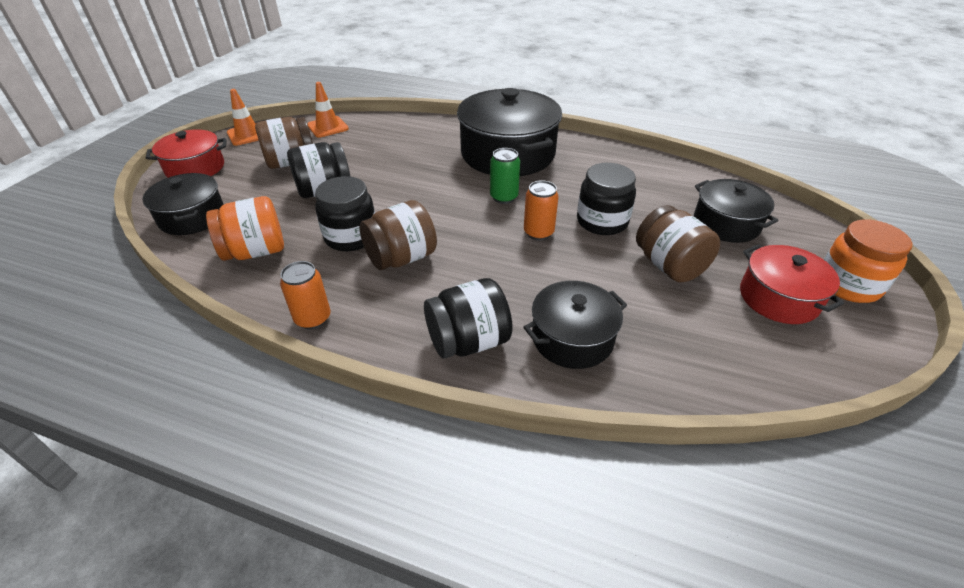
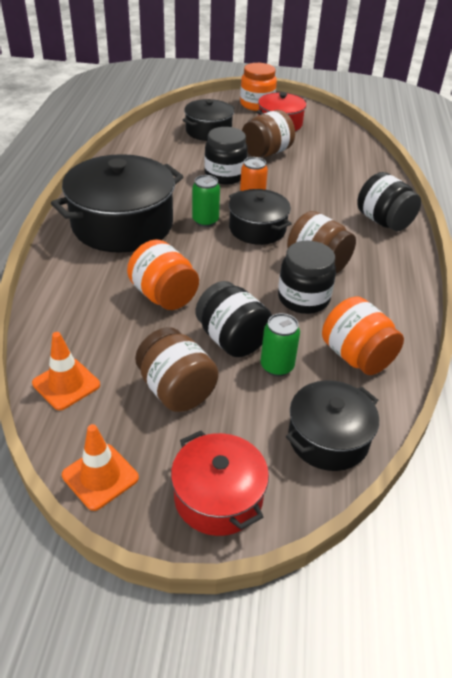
camera: 105 degrees left, 0 degrees up
(279, 207) = (277, 366): none -> green can
(313, 318) = (410, 294): orange can -> none
(396, 165) = (164, 296): none -> orange jar
(572, 338) = (355, 185): black pot -> black pot (257, 229)

